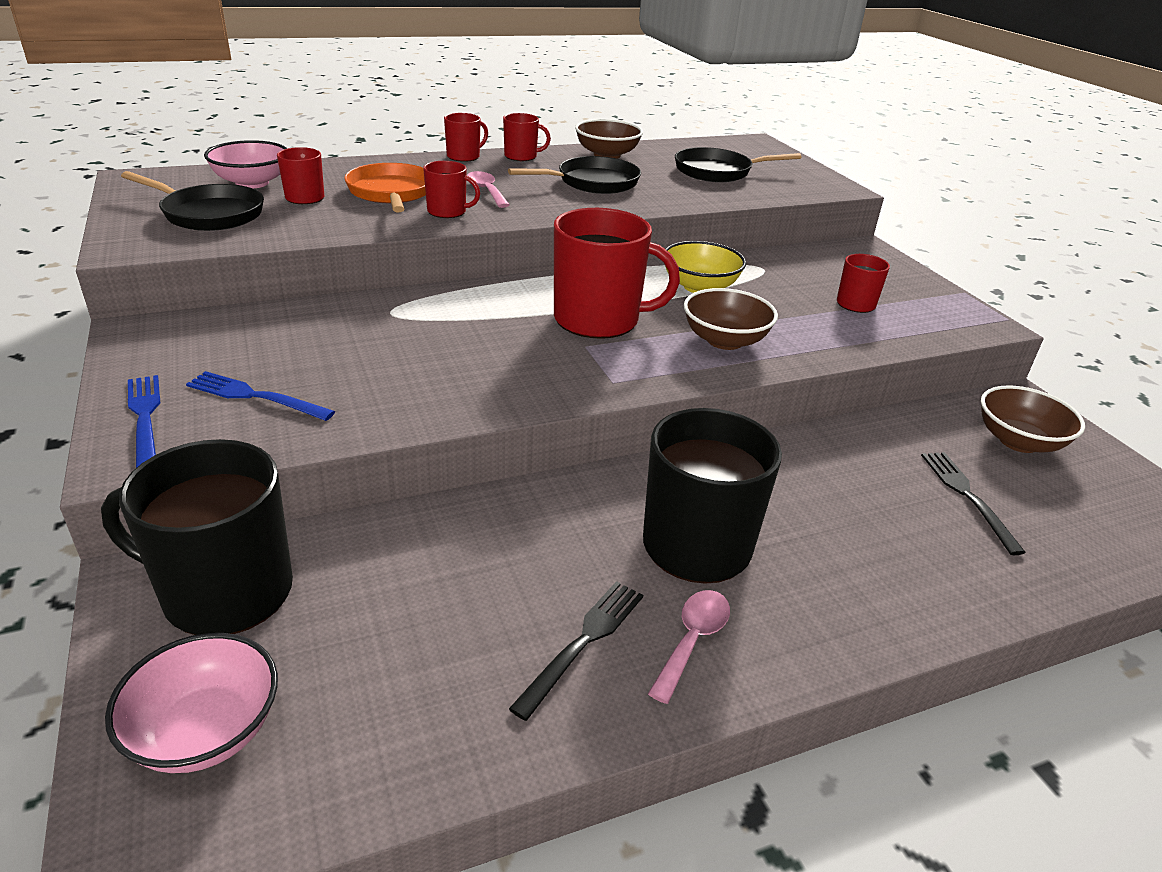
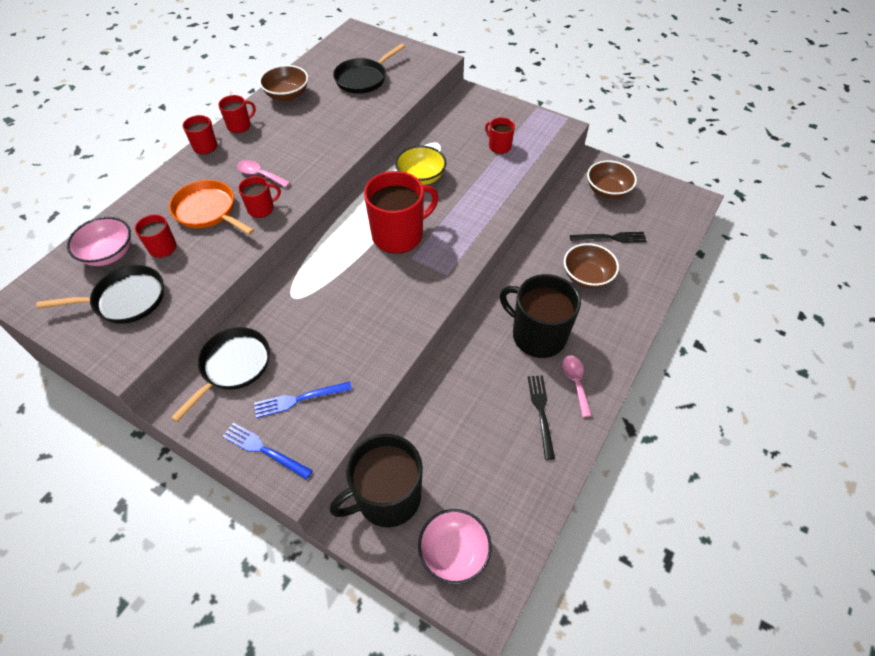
camera: 35 degrees left, 20 degrees up
(592, 182) = (309, 130): black pan -> black pan (233, 366)
(724, 340) = (467, 212): brown bowl -> brown bowl (587, 277)
(967, 496) = (611, 238): black fork -> black fork turned 135 degrees clockwise

